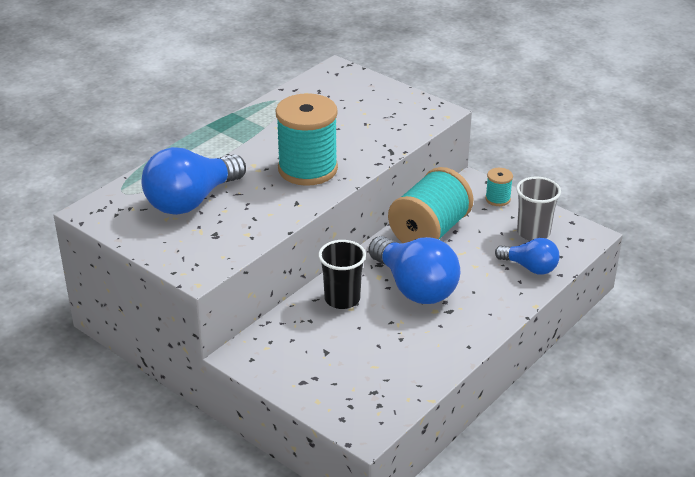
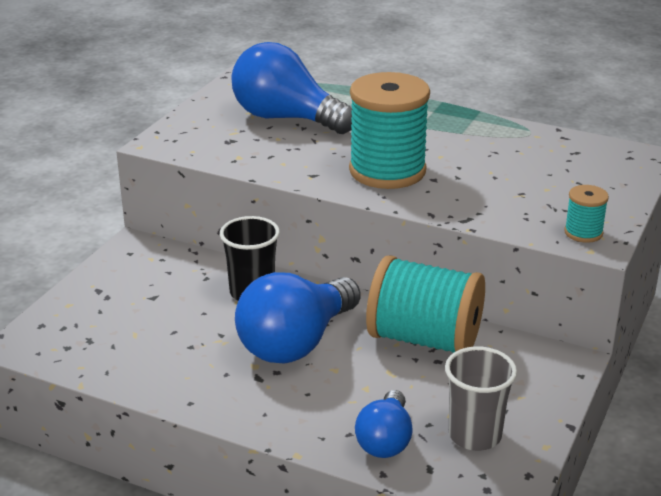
camera: 75 degrees right, 5 degrees down
(497, 199) = (541, 391): turquoise spool -> turquoise spool (583, 233)

